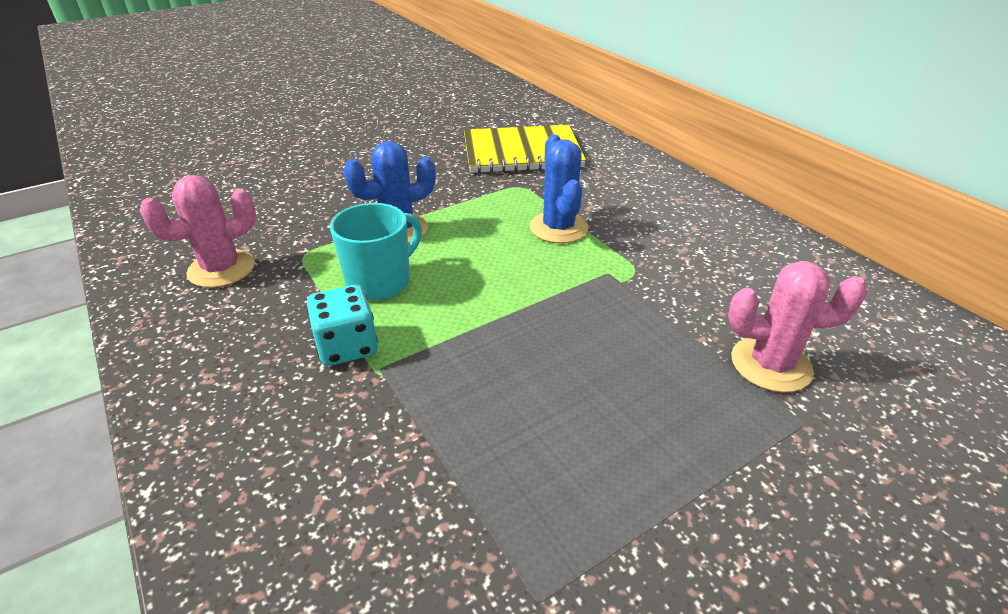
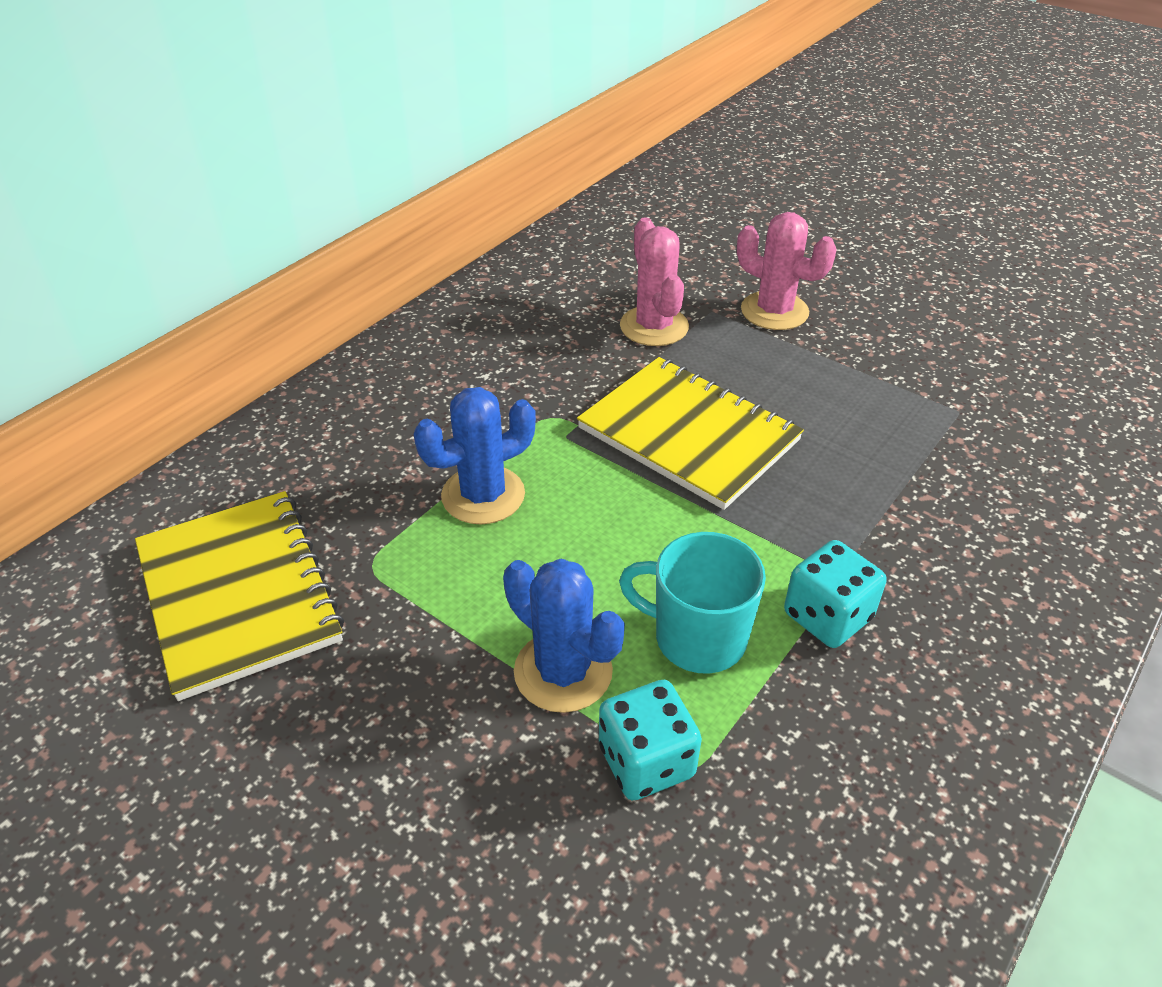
camera: 110 degrees left, 5 degrees up
(221, 269) = (785, 869): pink cactus -> pink cactus (774, 311)
(321, 243) = (646, 761): none -> turquoise dice
(585, 337) = (688, 434): none -> yellow notebook

